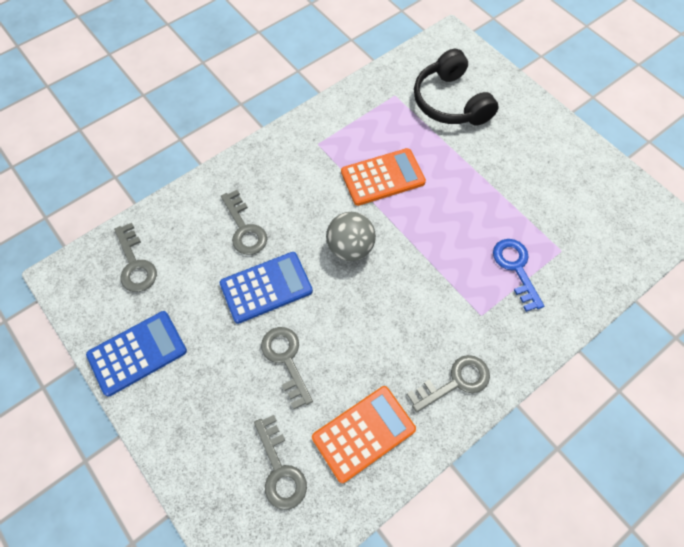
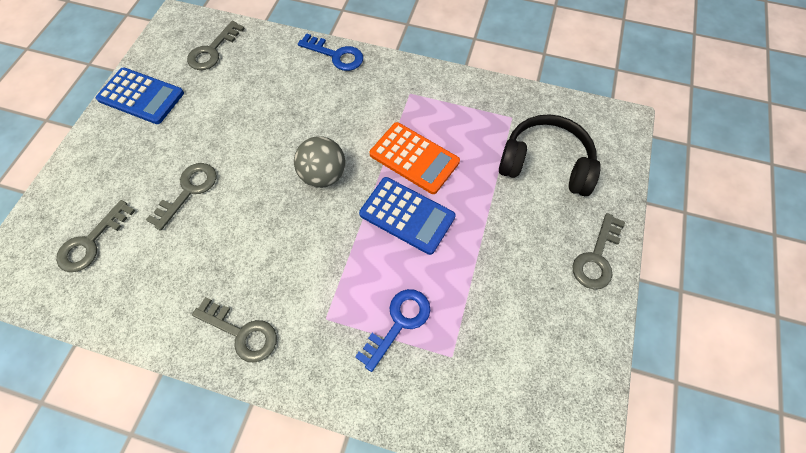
camera: 55 degrees right, 0 degrees up
(231, 171) = (336, 55): none -> blue key
(244, 228) = (289, 94): grey key -> grey key (597, 257)
(266, 287) = (245, 140): blue calculator -> blue calculator (407, 215)
(363, 433) = (152, 285): orange calculator -> none
(450, 102) = (545, 164): black headphones -> black headphones turned 75 degrees clockwise

